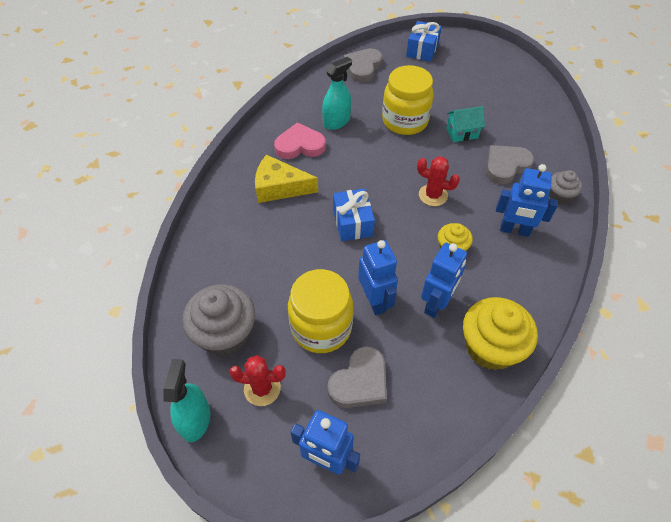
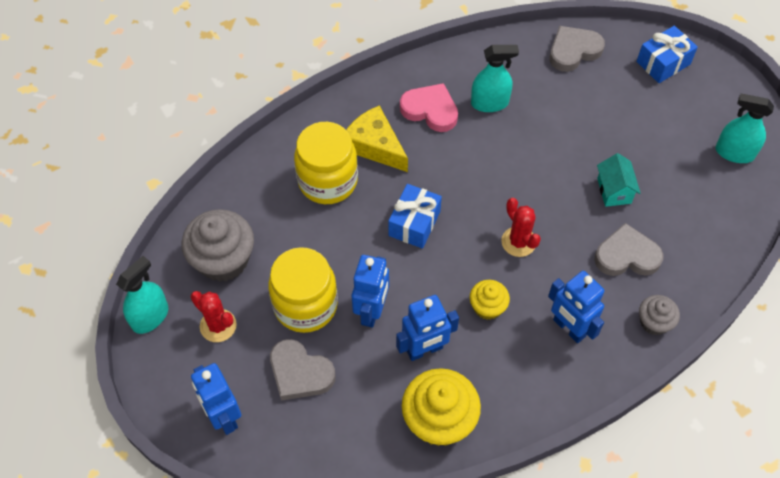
camera: 35 degrees right, 5 degrees up
(360, 382) = (300, 373): grey heart -> grey heart turned 45 degrees clockwise
(405, 121) = (563, 142): yellow jar -> yellow jar (328, 181)
(462, 133) = (614, 191): turquoise house -> turquoise house turned 60 degrees clockwise
(508, 78) = (734, 153): none -> turquoise spray bottle

